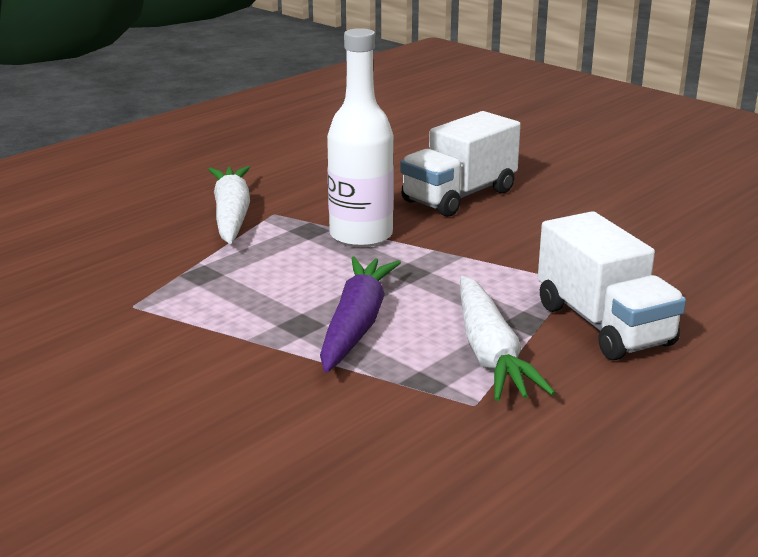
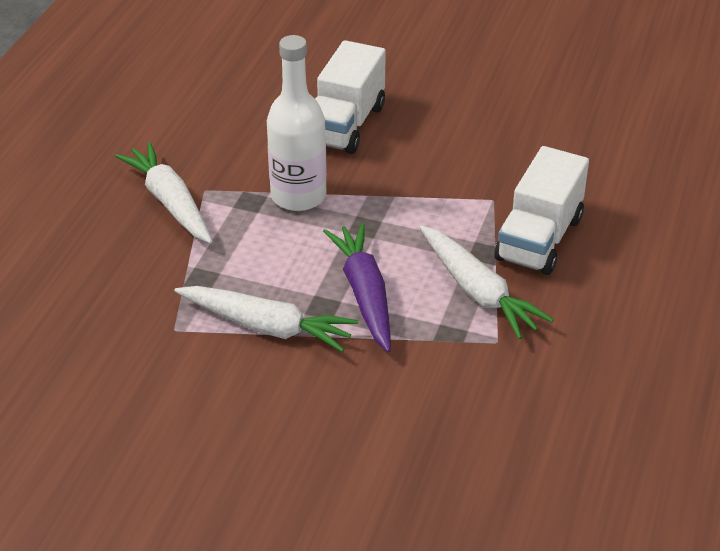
camera: 25 degrees left, 15 degrees up
(226, 326) = (267, 327): none -> white carrot
(604, 325) = (539, 239): white truck -> white truck turned 75 degrees clockwise

